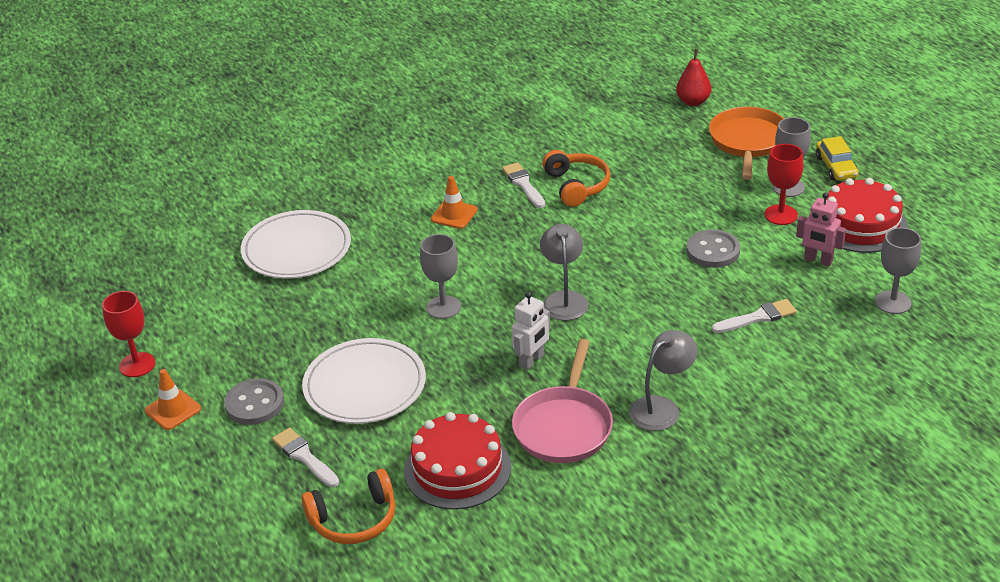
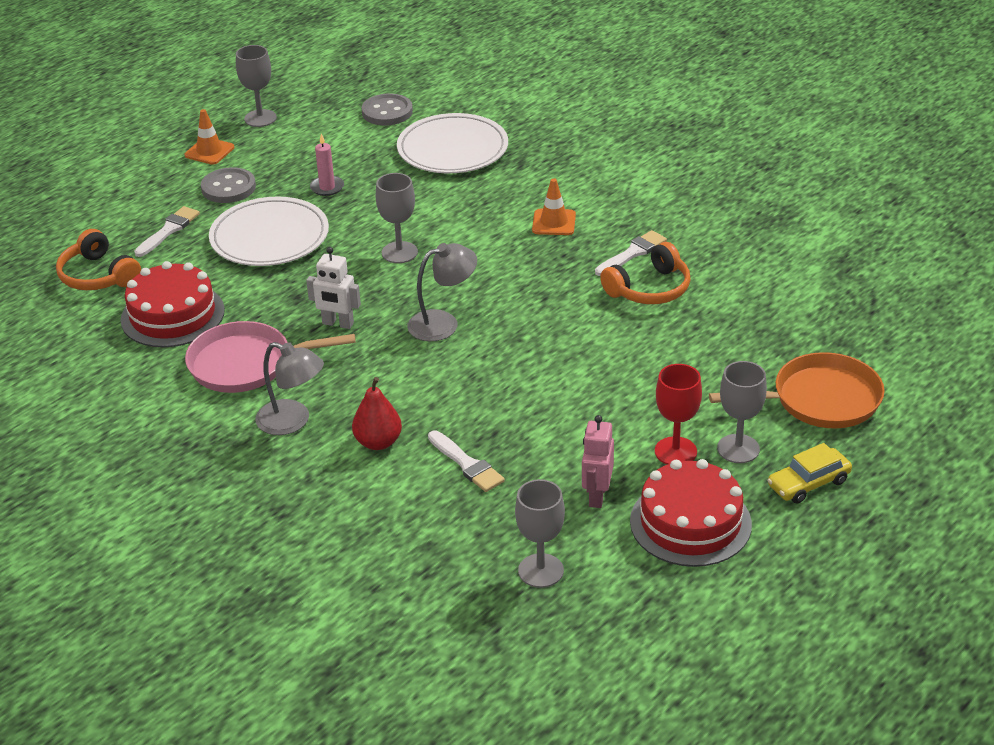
camera: 70 degrees right, 0 degrees up
(137, 365) = (260, 118): red goblet -> grey goblet
(304, 336) = (327, 187): none -> pink candle
(693, 102) = (882, 340): red pear -> red pear (378, 442)
(713, 251) = (576, 410): grey button -> grey button (387, 112)

